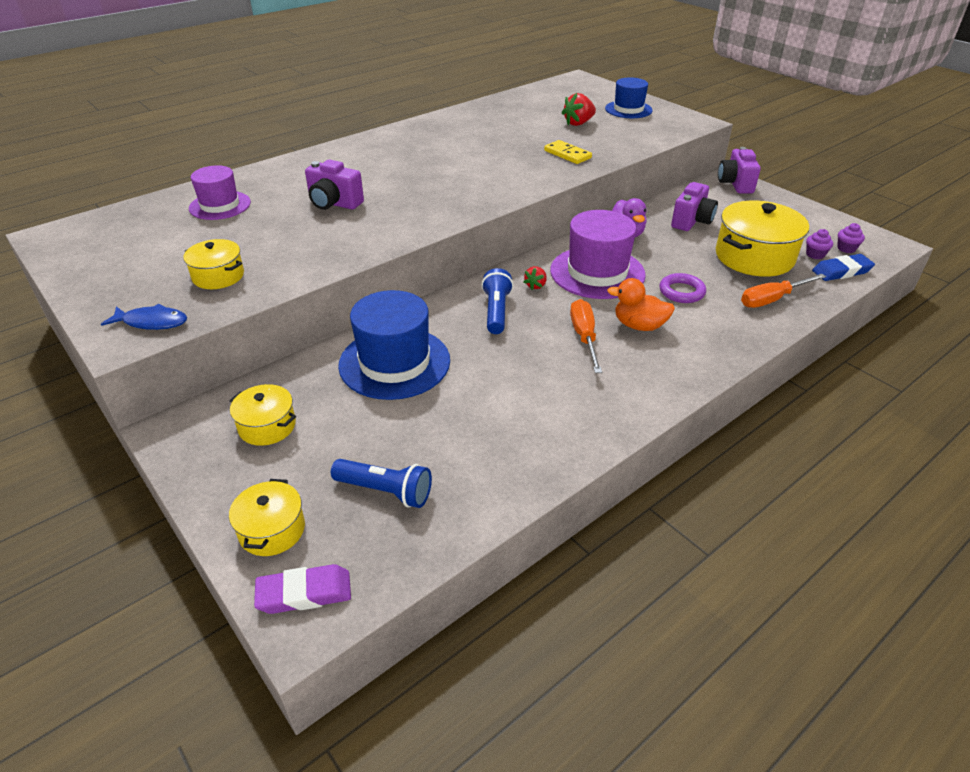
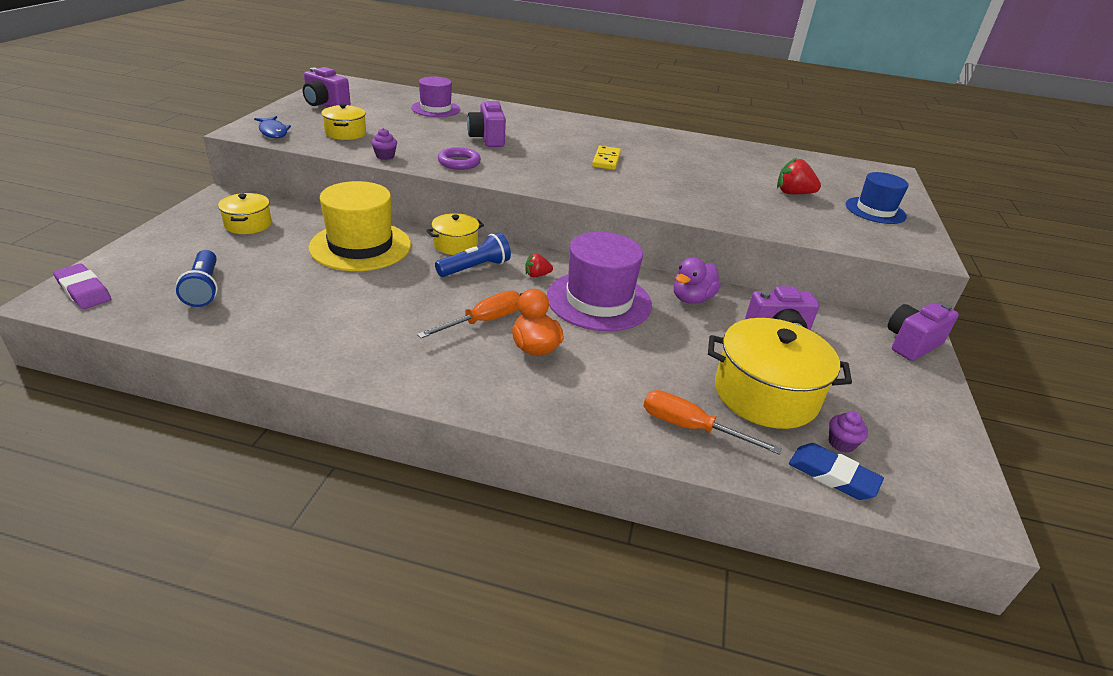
camera: 50 degrees right, 5 degrees down
(111, 266) = (325, 104): none -> purple camera
(272, 530) = (141, 260): yellow pot -> yellow pot (455, 245)
(394, 362) = (360, 246): blue hat -> yellow hat
(567, 154) = (719, 203): yellow domino -> yellow domino (606, 160)
(681, 292) = (627, 359): purple ring -> purple ring (459, 162)
(846, 248) = (898, 469): purple cupcake -> purple cupcake (385, 156)

